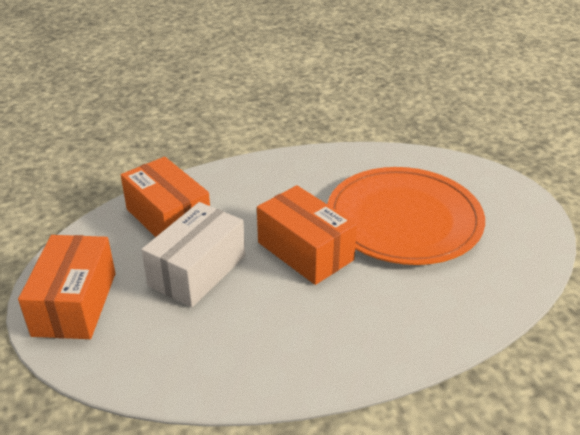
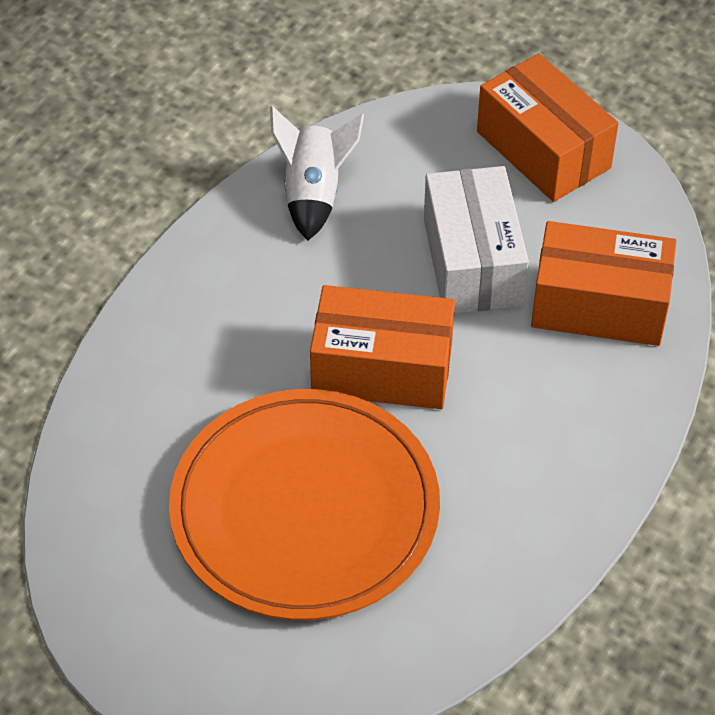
camera: 140 degrees right, 15 degrees up
(234, 365) = (313, 194): none -> white rocket

